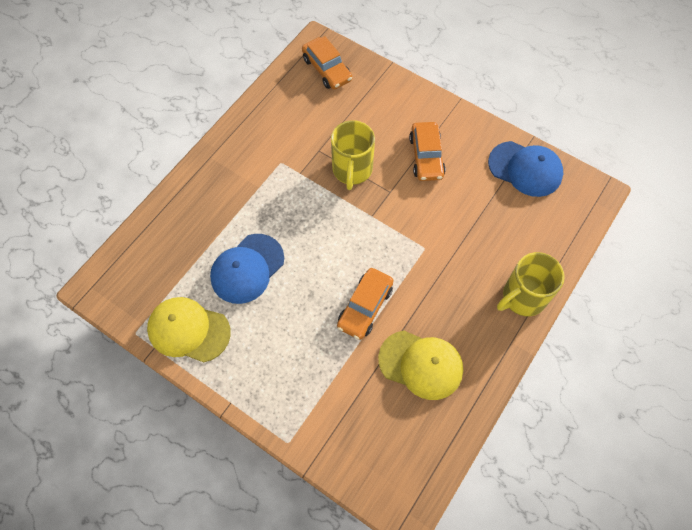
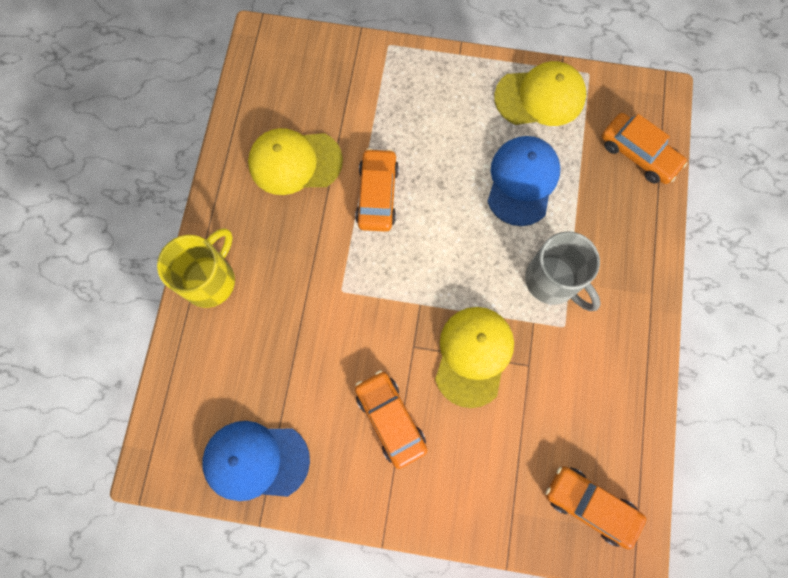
camera: 155 degrees right, 10 degrees up
(147, 251) = (638, 154): none -> orange car
(270, 192) = (553, 281): none -> grey mug
(352, 170) = (473, 356): yellow mug -> yellow cap

